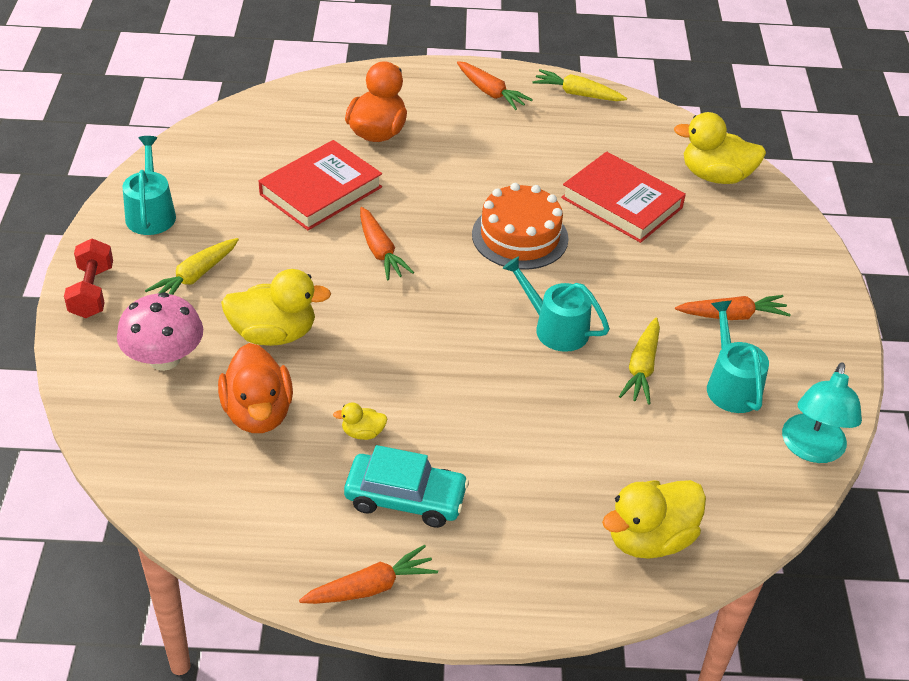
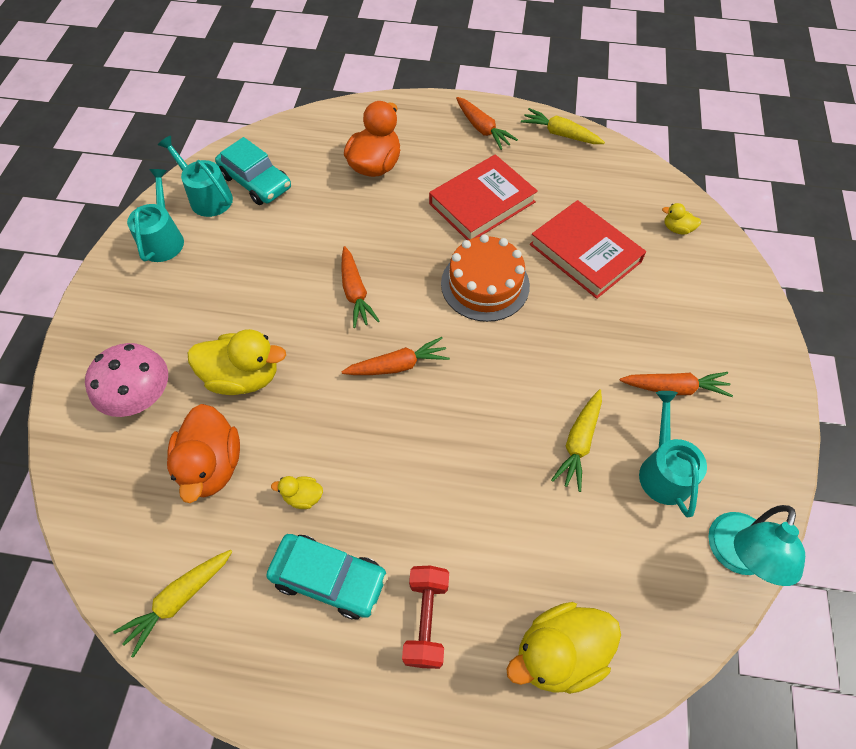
camera: 10 degrees right, 15 degrees up
(92, 292) = (95, 319): red dumbbell -> red dumbbell (426, 620)
(195, 277) = (187, 309): yellow carrot -> yellow carrot (179, 600)
(244, 154) = (256, 182): none -> turquoise car
(321, 191) = (314, 224): red book -> red book (482, 203)
(370, 587) = (277, 684): orange carrot -> orange carrot (398, 365)
(555, 328) = (503, 390): turquoise watering can -> turquoise watering can (207, 197)
(715, 176) = (677, 229): yellow duck -> yellow duck, size x0.47

